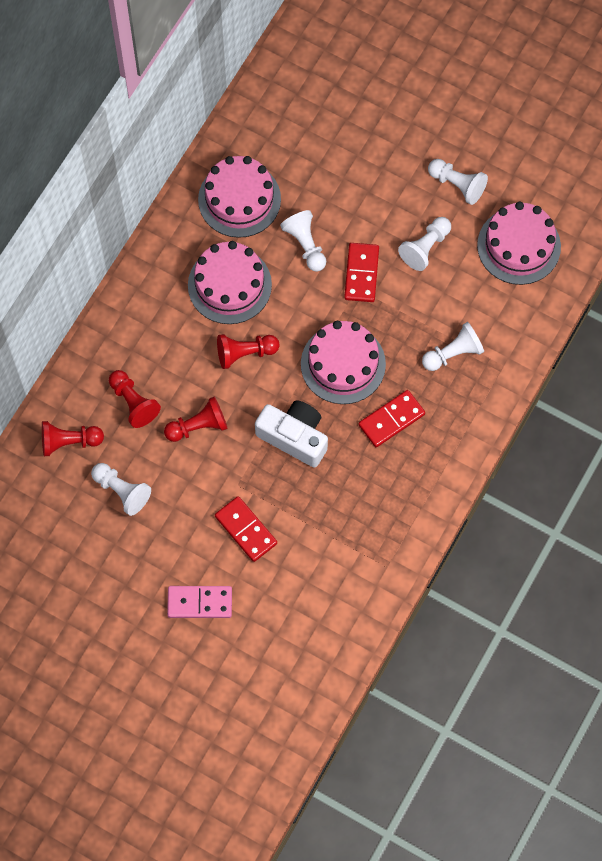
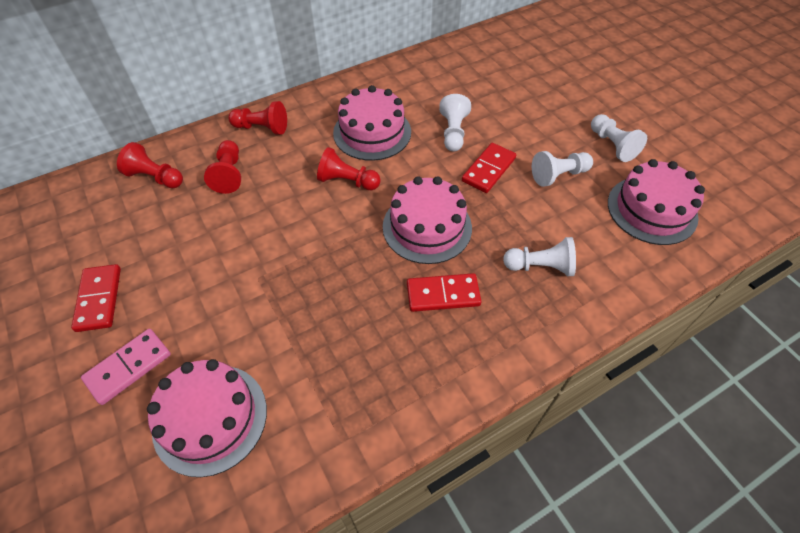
camera: 30 degrees right, 15 degrees down
(122, 491) = (158, 232): white pawn -> none
(198, 426) = (264, 215): red pawn -> red pawn (262, 128)
(199, 603) = (128, 367): pink domino -> pink domino turned 75 degrees counterclockwise
(239, 199) = (421, 87): pink cake -> pink cake (210, 418)
(245, 530) = (230, 321): red domino -> red domino (99, 299)
(294, 437) = (339, 264): white camera -> none

